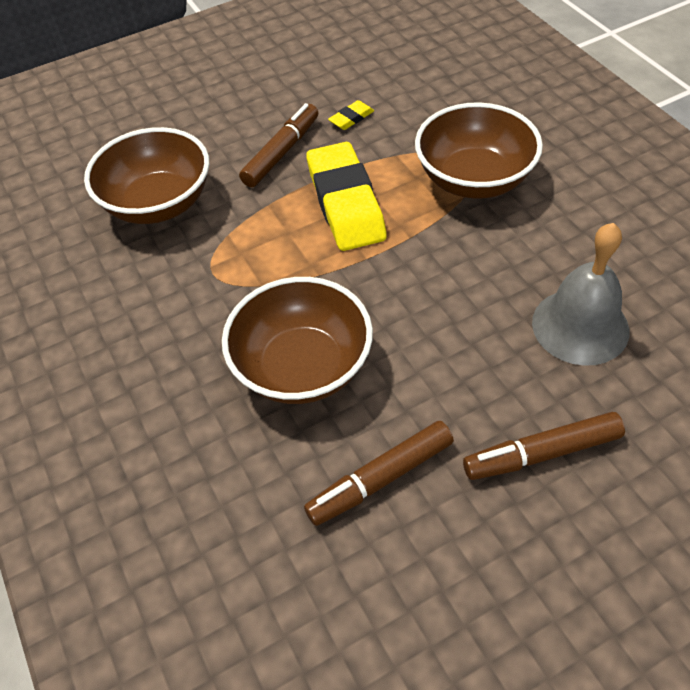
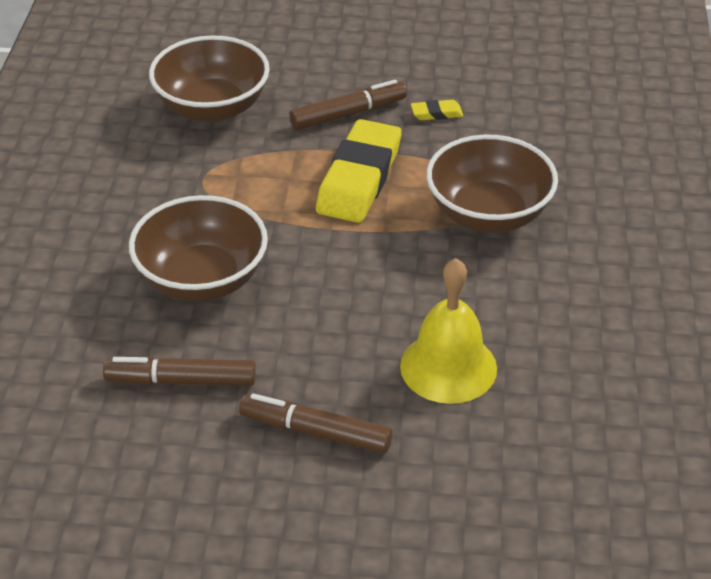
camera: 30 degrees right, 10 degrees down
(580, 326) = (448, 367): grey bell -> yellow bell

